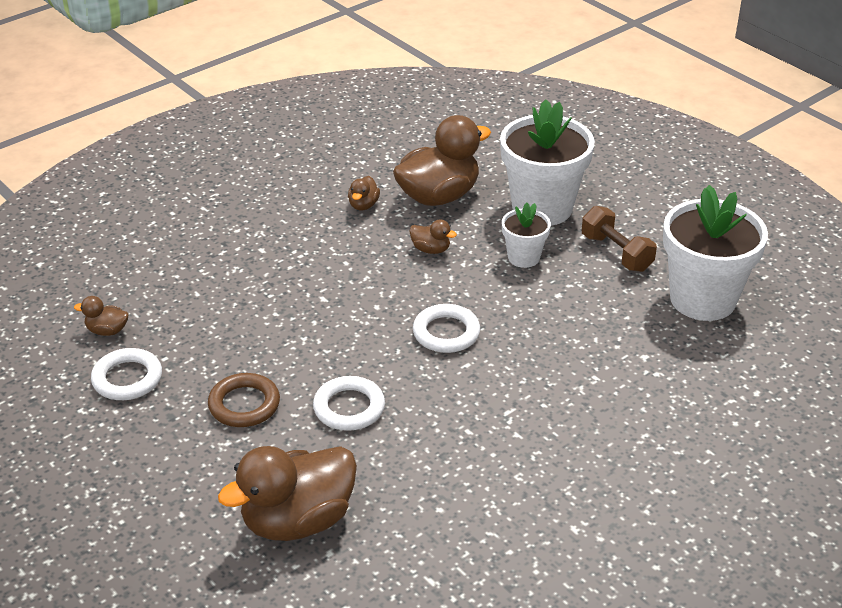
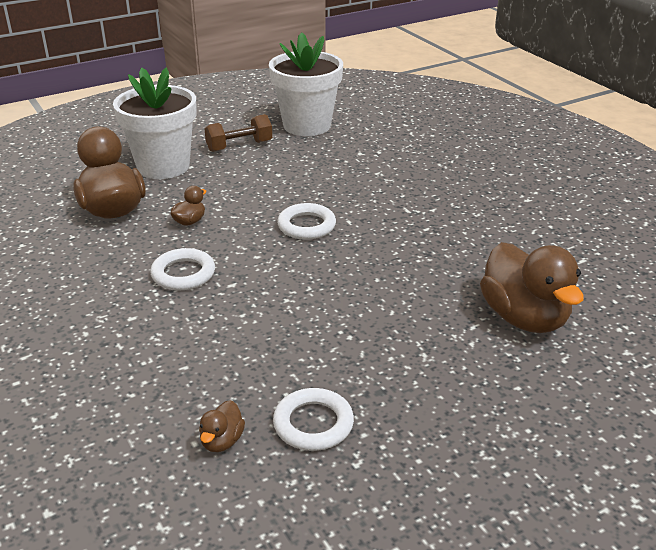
camera: 80 degrees left, 5 degrees down
(244, 404) = (373, 341): brown ring -> none
(349, 408) = (389, 281): white ring -> white ring (183, 274)
(363, 205) = (97, 250): brown duck -> none
(523, 257) = (224, 182): white flower pot -> none

